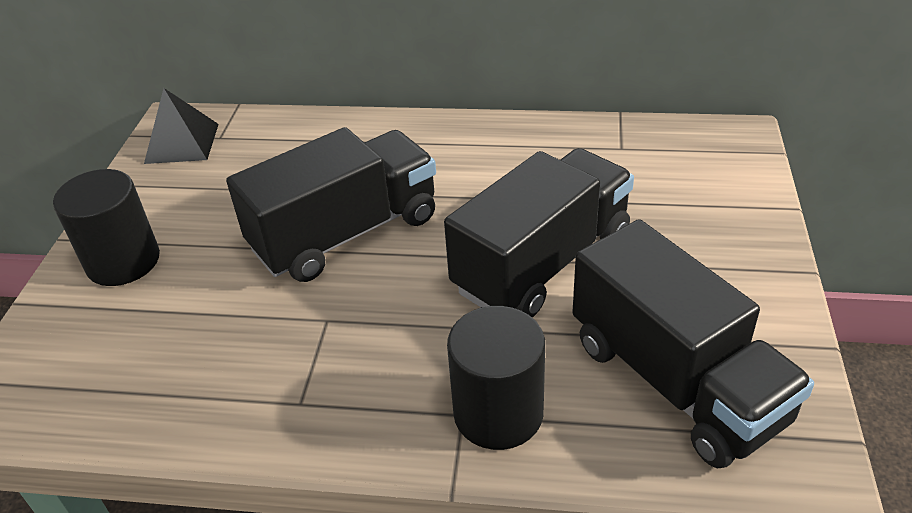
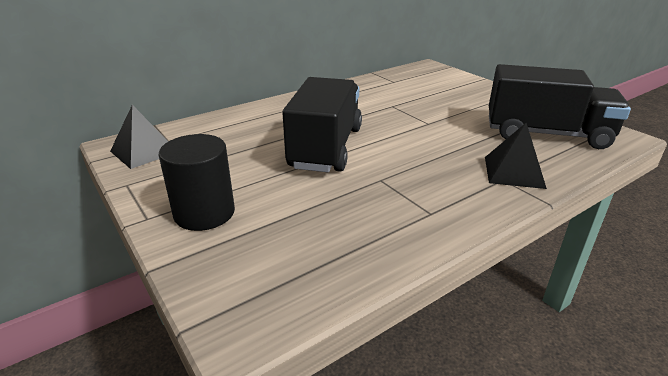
camera: 45 degrees left, 10 degrees down
(498, 413) = (514, 172): black cylinder -> black pyramid
(542, 263) = (434, 122): black truck -> none

